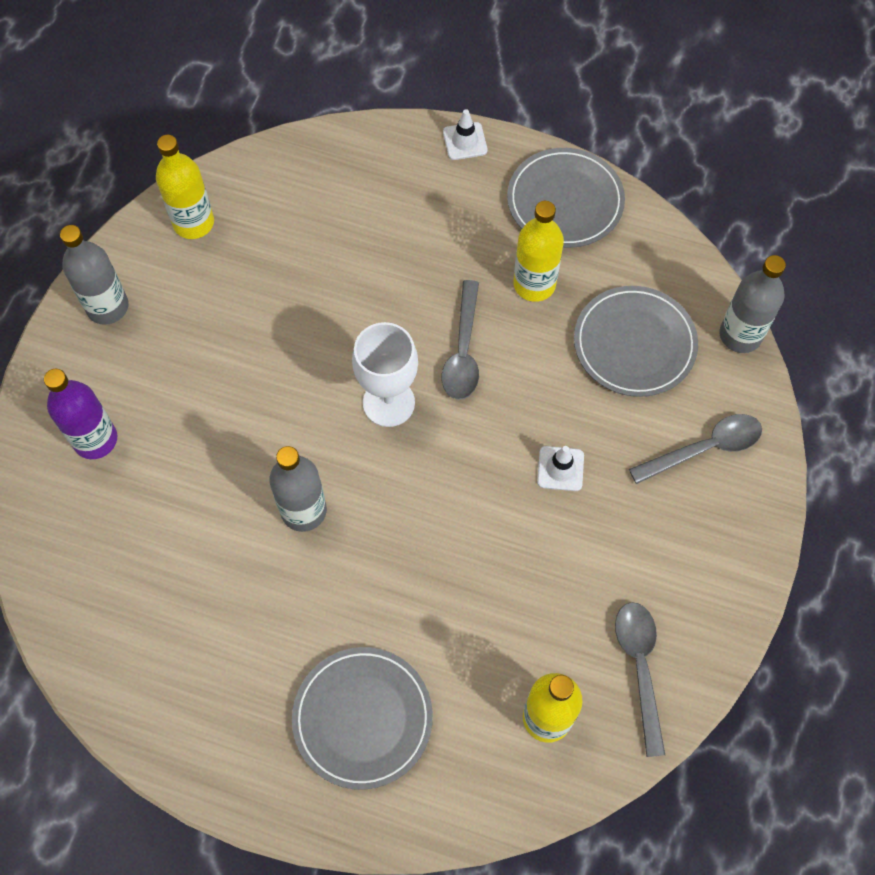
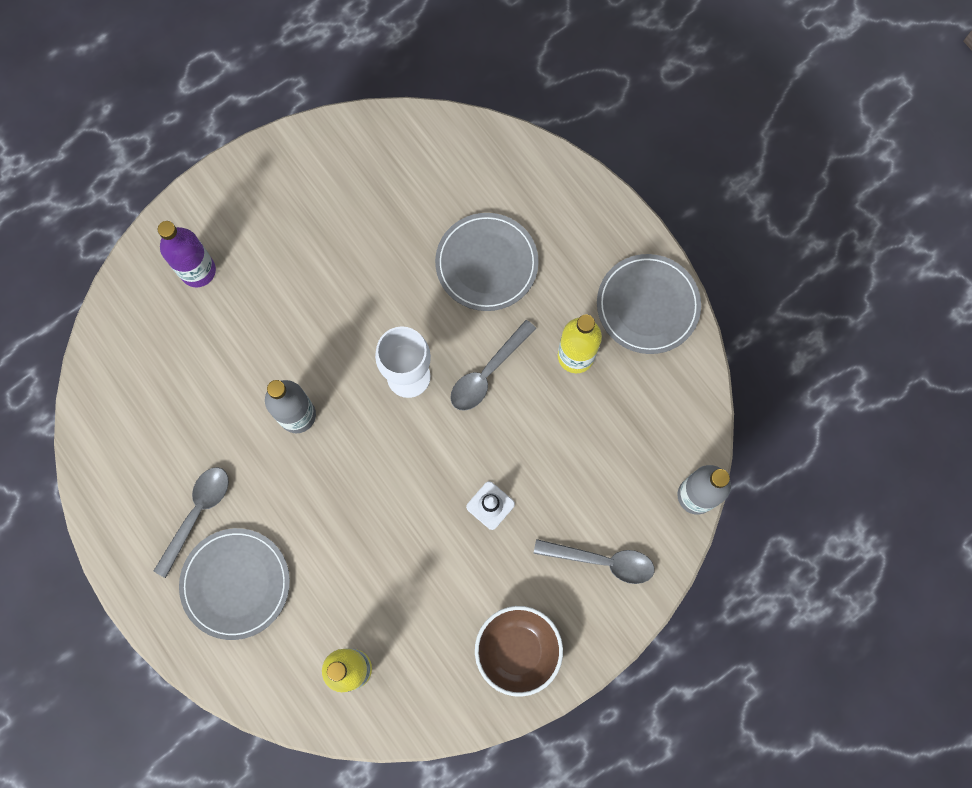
camera: 35 degrees right, 10 degrees up
(107, 307) = (270, 176): grey bottle -> none
(193, 223) = (370, 149): yellow bottle -> none
(465, 141) = (609, 209): white traffic cone -> none
(634, 344) = (613, 450): grey plate -> grey plate (486, 263)
(640, 668) = (438, 681): grey spoon -> grey spoon (197, 514)
(692, 585) = (517, 650): none -> brown bowl

